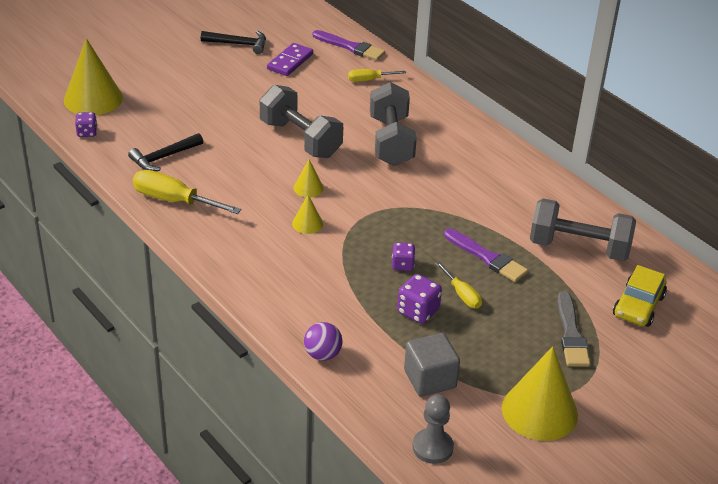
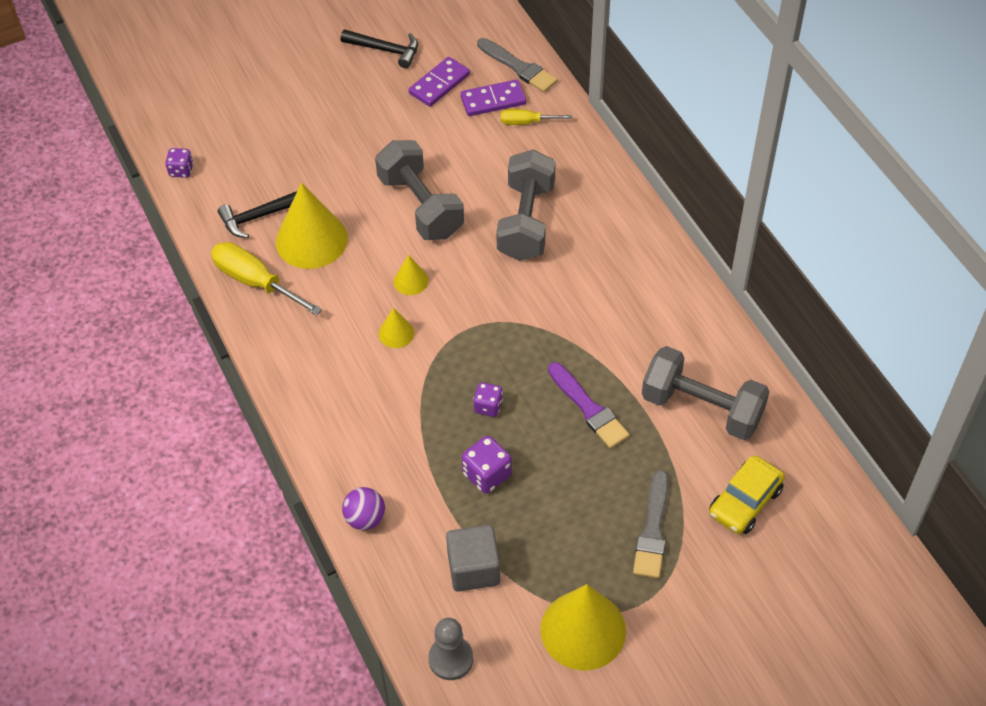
camera: 15 degrees right, 15 degrees up
(93, 99) = (199, 119): yellow cone -> yellow cone (311, 240)
(337, 68) = (493, 100): none -> purple domino
(351, 47) = (519, 67): purple brush -> grey brush
(462, 295) = (544, 458): yellow screwdriver -> none

